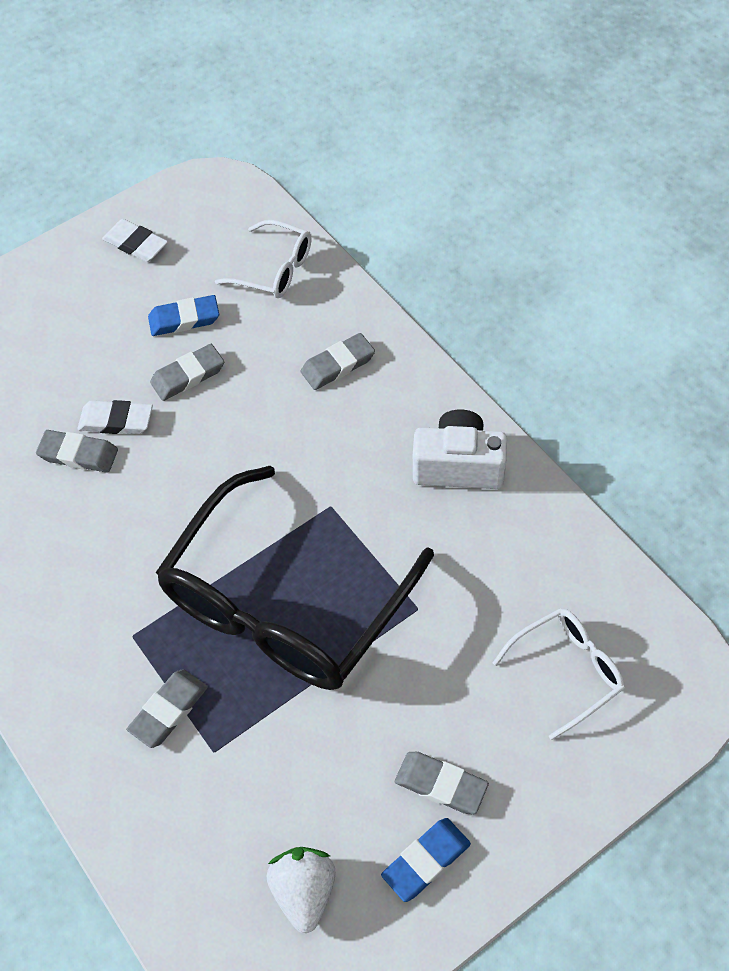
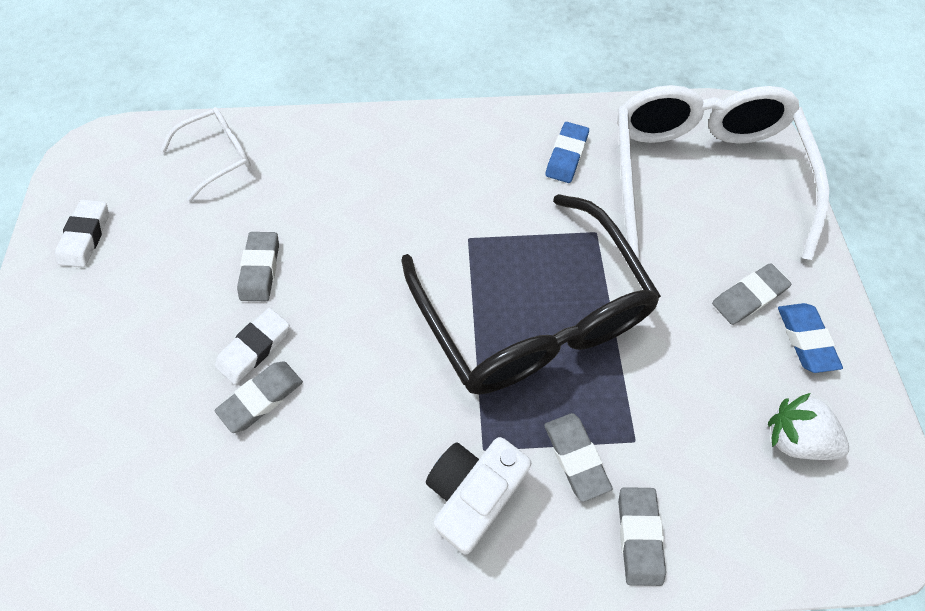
camera: 60 degrees left, 5 degrees up
(135, 244) = (86, 236): white eraser -> white eraser turned 60 degrees counterclockwise
(184, 319) = (202, 242): blue eraser -> blue eraser (566, 155)
(338, 365) = (346, 166): grey eraser -> grey eraser (639, 536)
(458, 466) = (496, 144): white camera -> white camera (473, 493)
(567, 671) = (700, 176): white glasses -> white glasses, size x2.19

